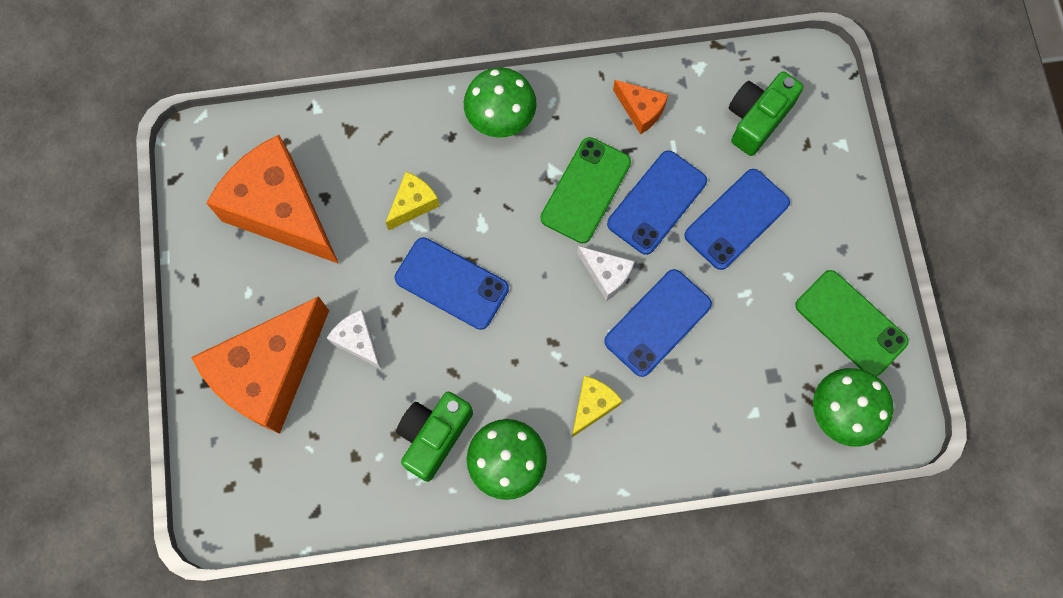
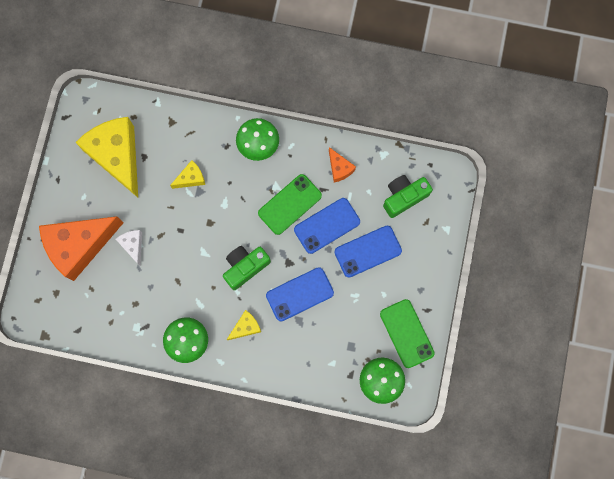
camera: 20 degrees right, 5 degrees up
(281, 210) = (117, 156): orange cheese -> yellow cheese
(434, 436) = (154, 312): green camera -> green camera (245, 267)
(451, 283) = (195, 231): blue phone -> none
(606, 275) = (282, 257): white cheese -> none

